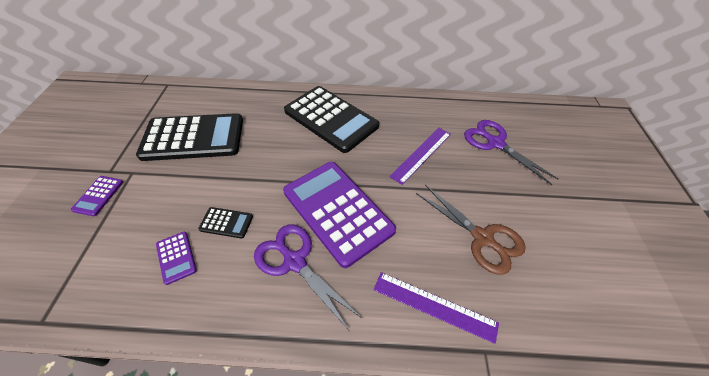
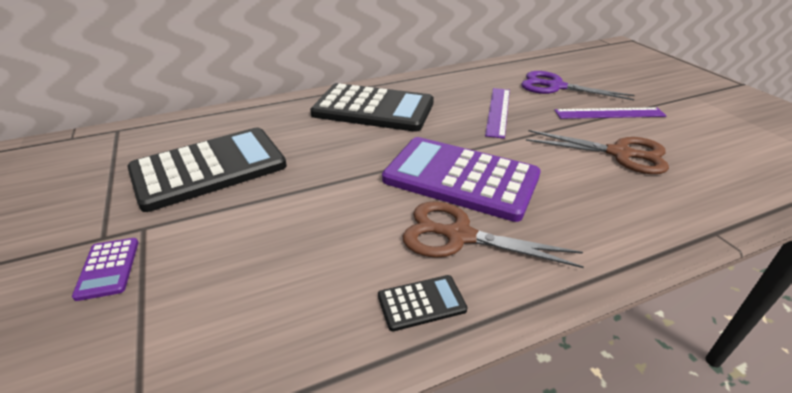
camera: 25 degrees left, 15 degrees down
(176, 257) = (301, 288): purple calculator -> none
(226, 223) = (337, 231): black calculator -> black calculator (421, 303)
(294, 261) = (459, 236): purple scissors -> brown scissors
(434, 306) = (636, 217): purple ruler -> purple ruler (609, 113)

